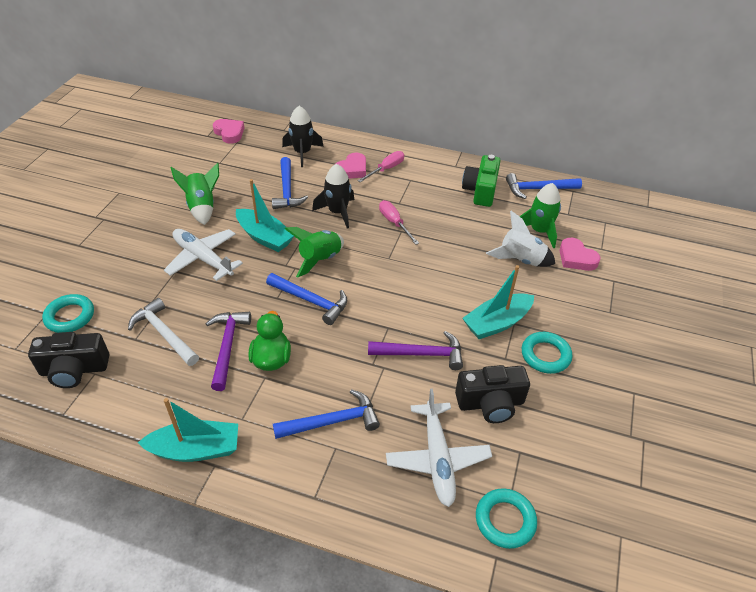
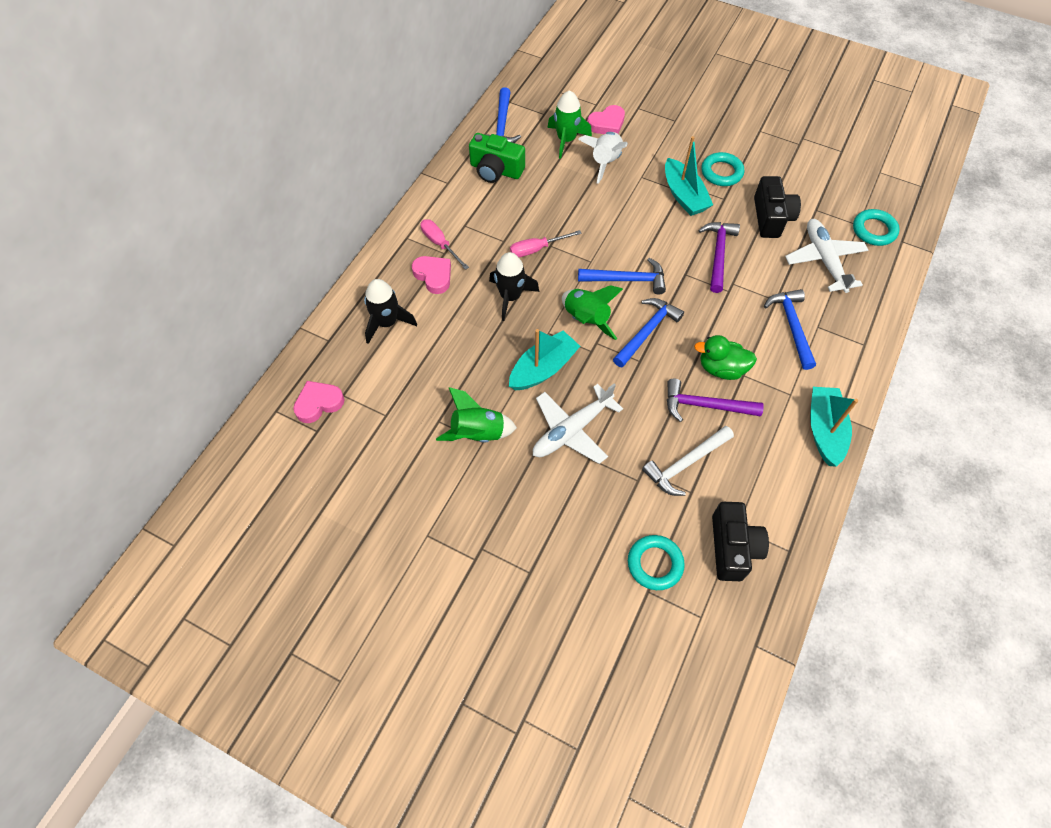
camera: 80 degrees left, 15 degrees up
(287, 190) = (461, 343): blue hammer -> blue hammer (627, 280)
(437, 458) = (824, 260): white plane -> white plane turned 105 degrees counterclockwise

